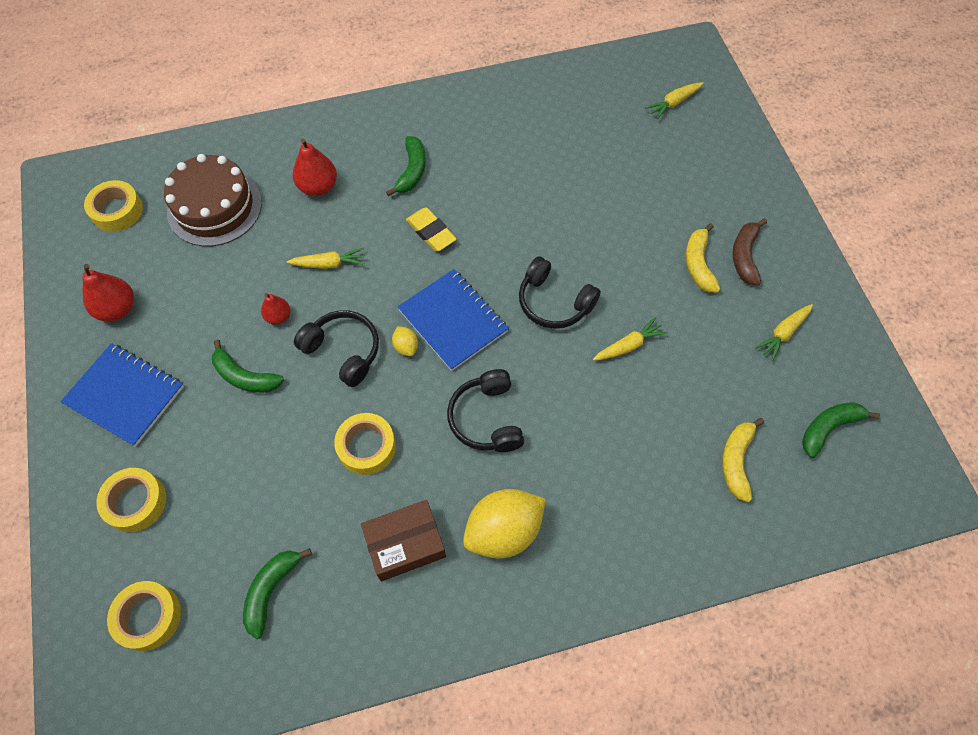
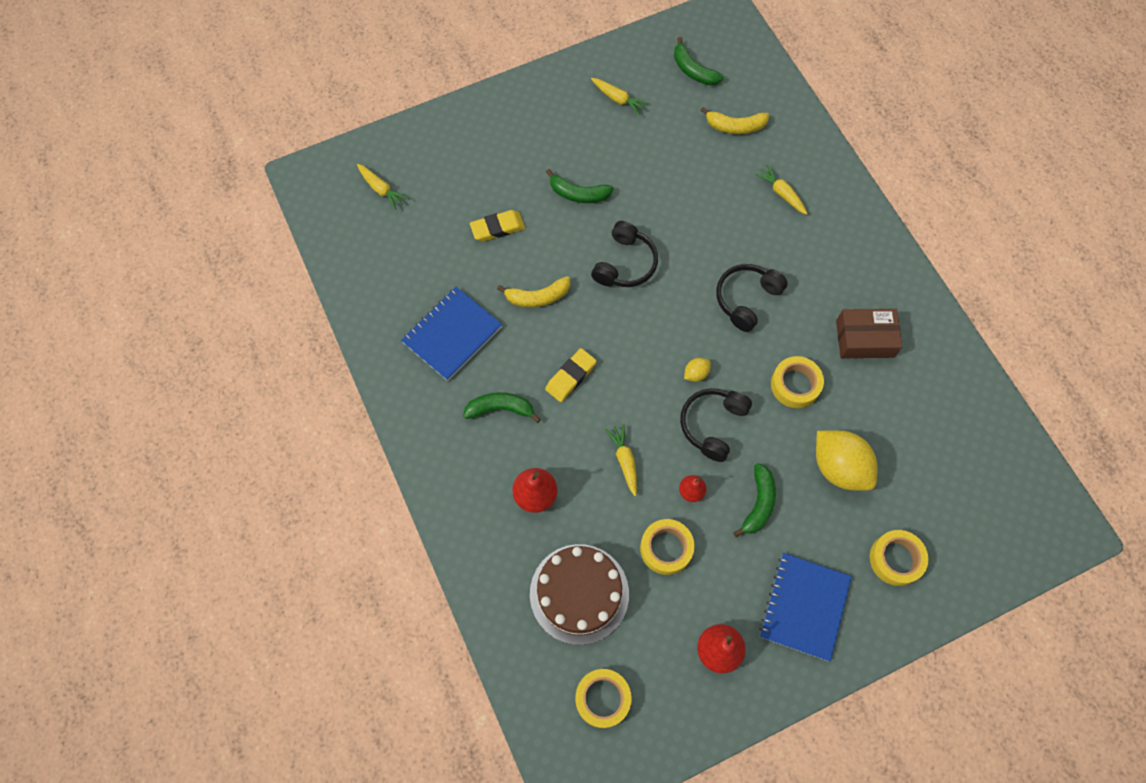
camera: 100 degrees left, 5 degrees up
(148, 617) = (979, 514): yellow tape -> yellow tape (666, 548)
(271, 590) = (929, 427): green banana -> green banana (578, 194)
(405, 544) = (864, 339): brown box -> brown box turned 60 degrees counterclockwise
(453, 321) = (661, 340): blue notebook -> blue notebook (452, 335)
(486, 419) = (746, 299): black headphones -> black headphones turned 150 degrees clockwise
(504, 531) = (834, 272): yellow lemon -> yellow lemon (839, 467)
(615, 192) = (497, 228): none -> yellow eraser
(629, 345) = (654, 204): yellow carrot -> yellow carrot (781, 193)
(698, 264) = (563, 159): yellow banana -> yellow banana (538, 297)
(744, 256) = (549, 127): brown banana -> none

